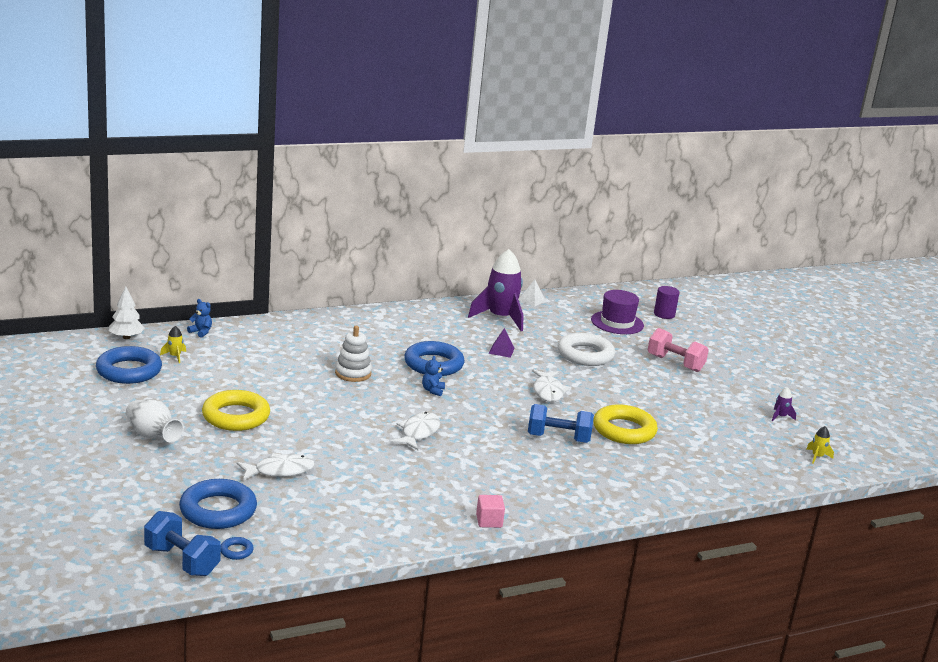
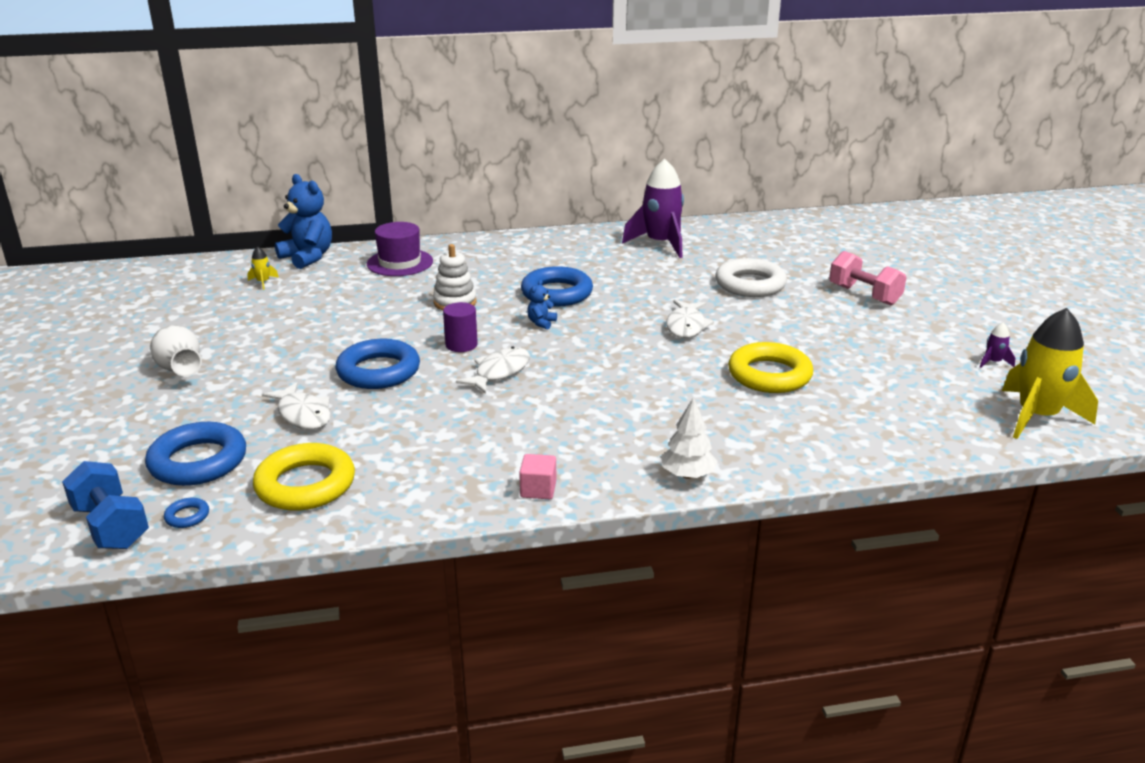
camera: 15 degrees right, 5 degrees up
(126, 337) = (224, 262): white tree -> white tree (687, 475)
(129, 371) = (203, 297): blue ring -> blue ring (378, 371)
(201, 332) = (308, 257): blue teddy bear -> blue teddy bear, size x2.14
(236, 416) = (290, 348): yellow ring -> yellow ring (305, 485)
(279, 471) = (303, 414): white fish -> white fish turned 60 degrees clockwise
(501, 351) = (646, 279): purple pyramid -> none
(532, 300) = (706, 225): white pyramid -> none
(558, 438) = (677, 383): blue dumbbell -> none
(617, 323) = (803, 249): purple hat -> purple hat (400, 263)
(664, 314) = (866, 240): purple cylinder -> purple cylinder (461, 345)
(817, 457) = (1037, 416): yellow rocket -> yellow rocket, size x2.46

